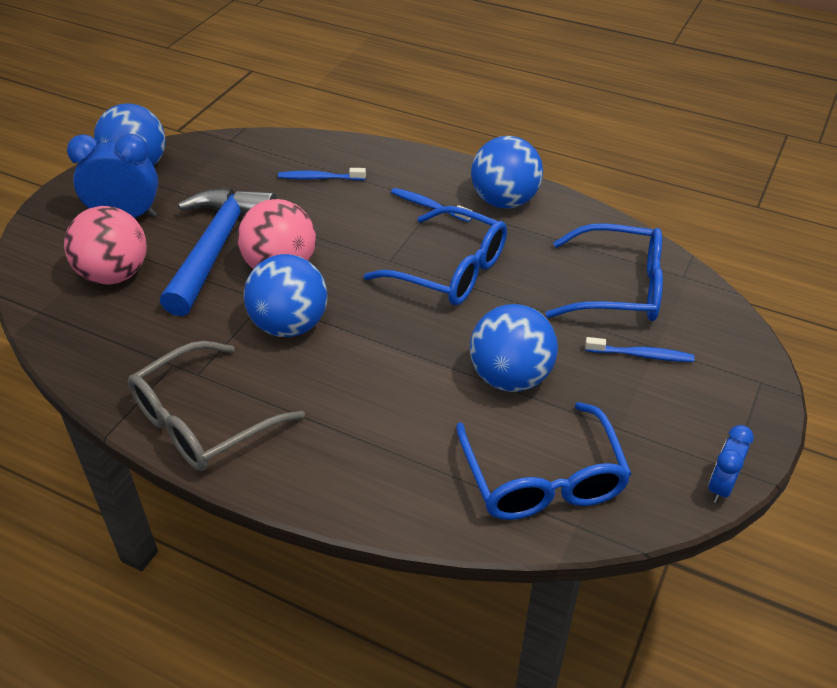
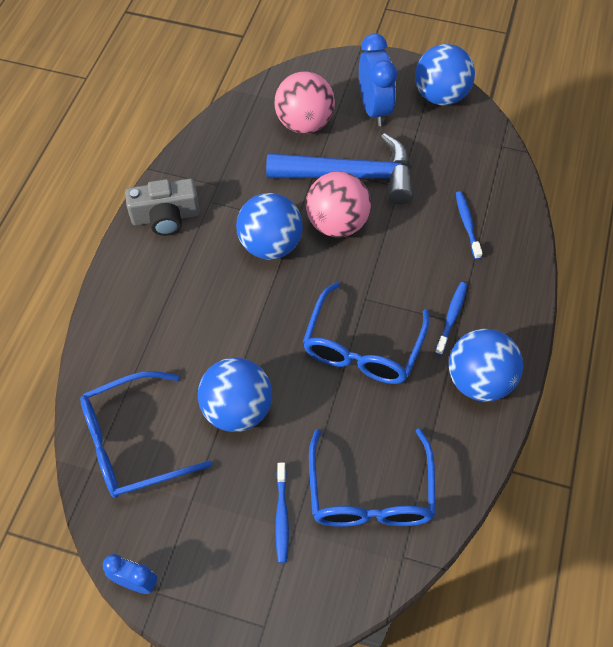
camera: 80 degrees right, 15 degrees up
(202, 421) = (166, 217): grey glasses -> grey camera

